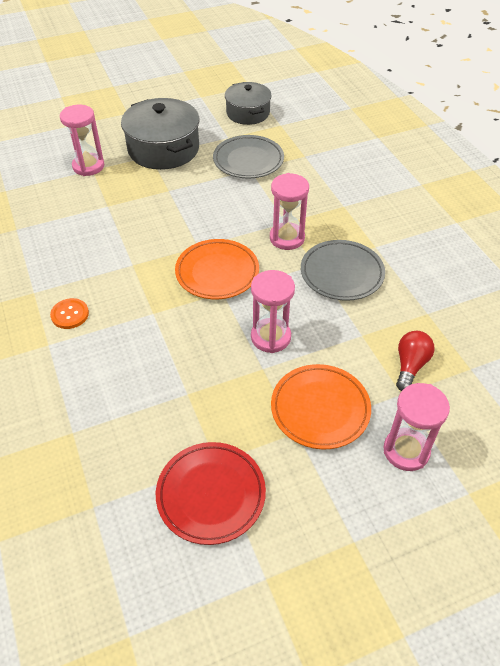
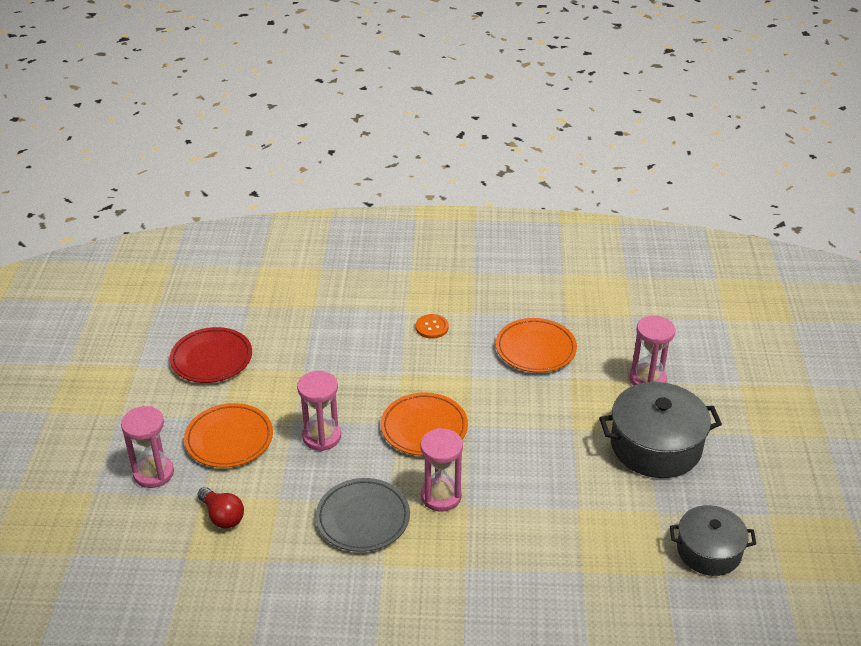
camera: 115 degrees right, 10 degrees down
(75, 234) = (535, 349): none -> orange plate
(248, 160) = (597, 513): grey plate -> none

